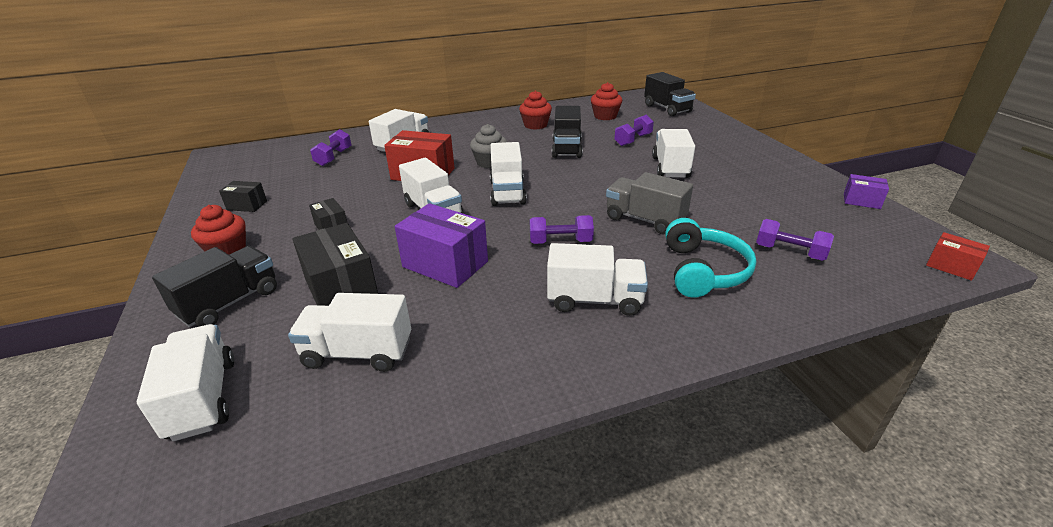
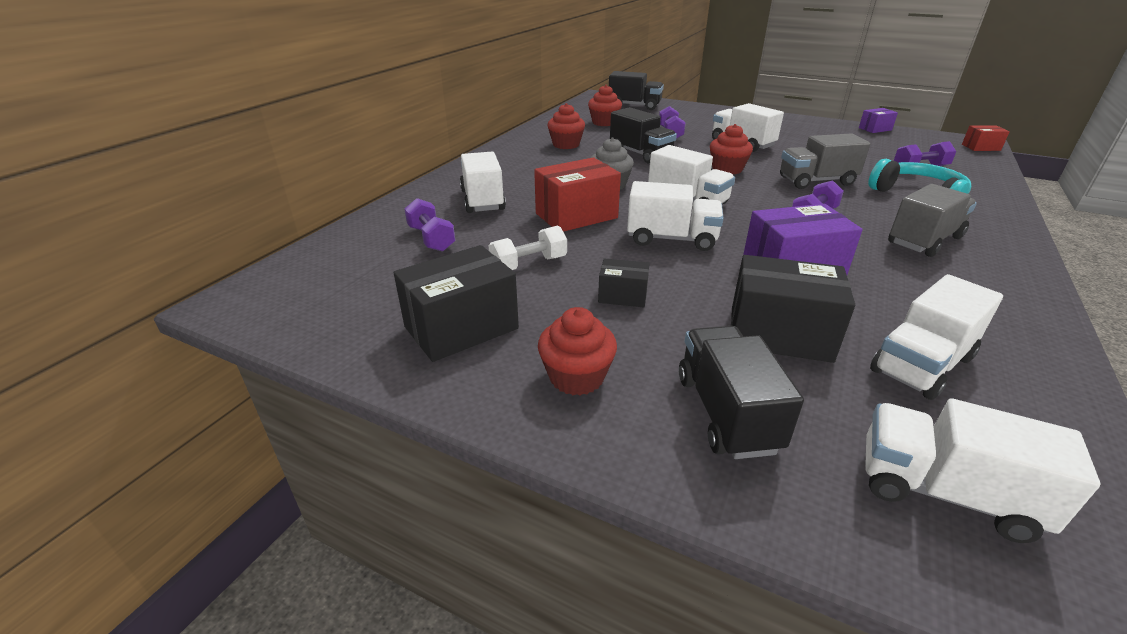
camera: 45 degrees left, 0 degrees up
(247, 205) = (461, 327): black box -> black box, size x1.88
(337, 190) = (529, 264): none -> white dumbbell
(594, 300) = (924, 240): white truck -> grey truck
(598, 182) = (727, 169): none -> red cupcake

